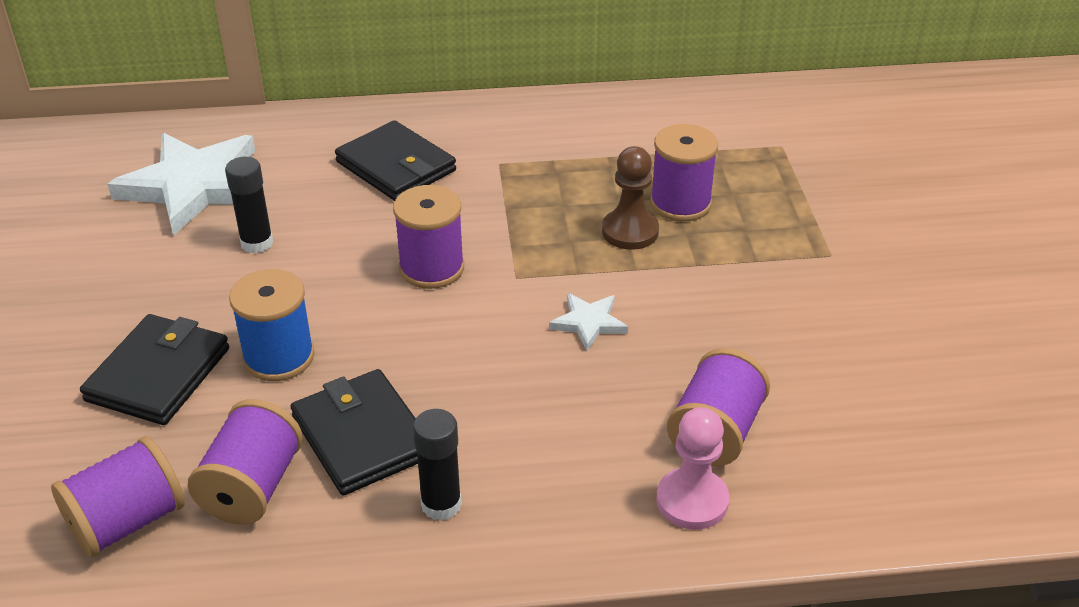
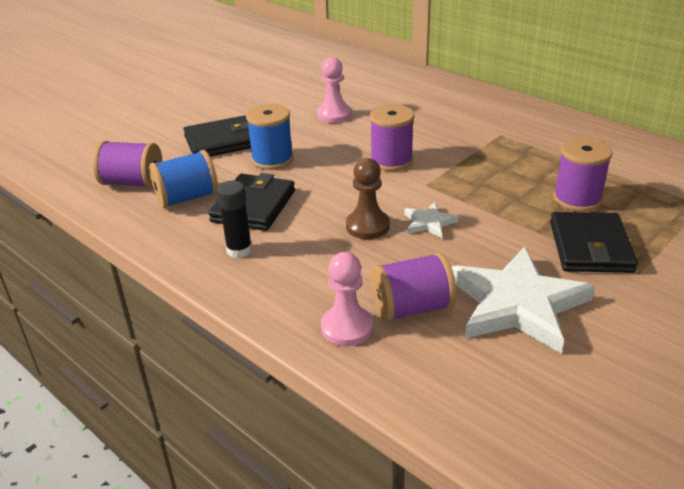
camera: 50 degrees right, 5 degrees down
(194, 186) = (344, 83): white star -> white star (517, 304)
(252, 487) = (187, 198): purple spool -> blue spool
(257, 243) = (334, 115): black glue stick -> pink pawn
(396, 166) = (444, 113): black wallet -> black wallet (590, 247)
(630, 231) = (522, 197): brown pawn -> brown pawn (367, 226)

